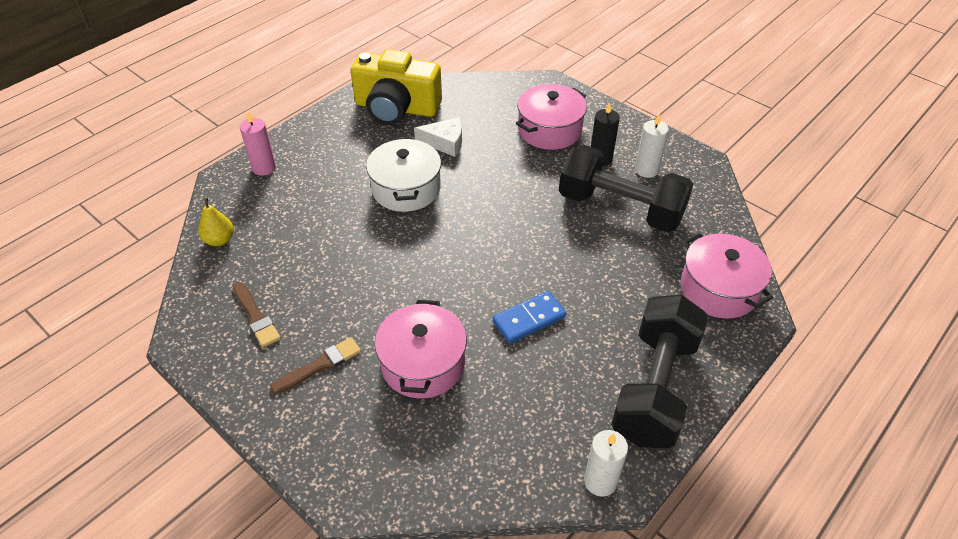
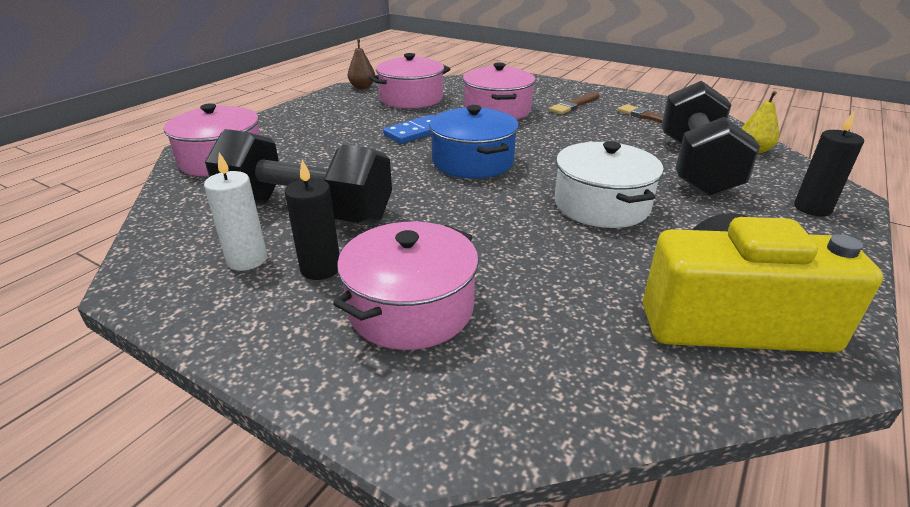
camera: 170 degrees right, 15 degrees down
(264, 168) = (812, 208): pink candle -> black candle
(445, 142) = (590, 266): white cheese -> none
(483, 255) = (473, 161): none -> blue pot
(527, 420) = (411, 98): none -> pink pot
(600, 481) = (362, 87): white candle -> brown pear
(655, 387) = (313, 113): black dumbbell -> black dumbbell (695, 166)

